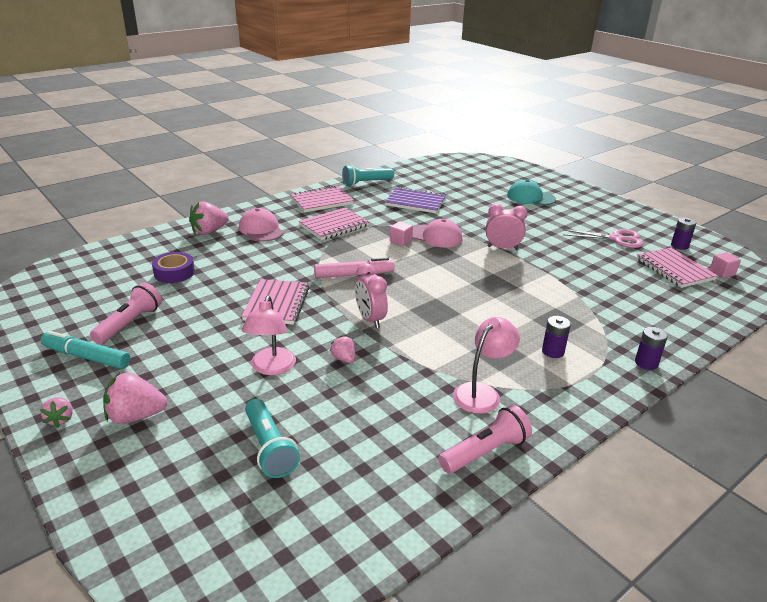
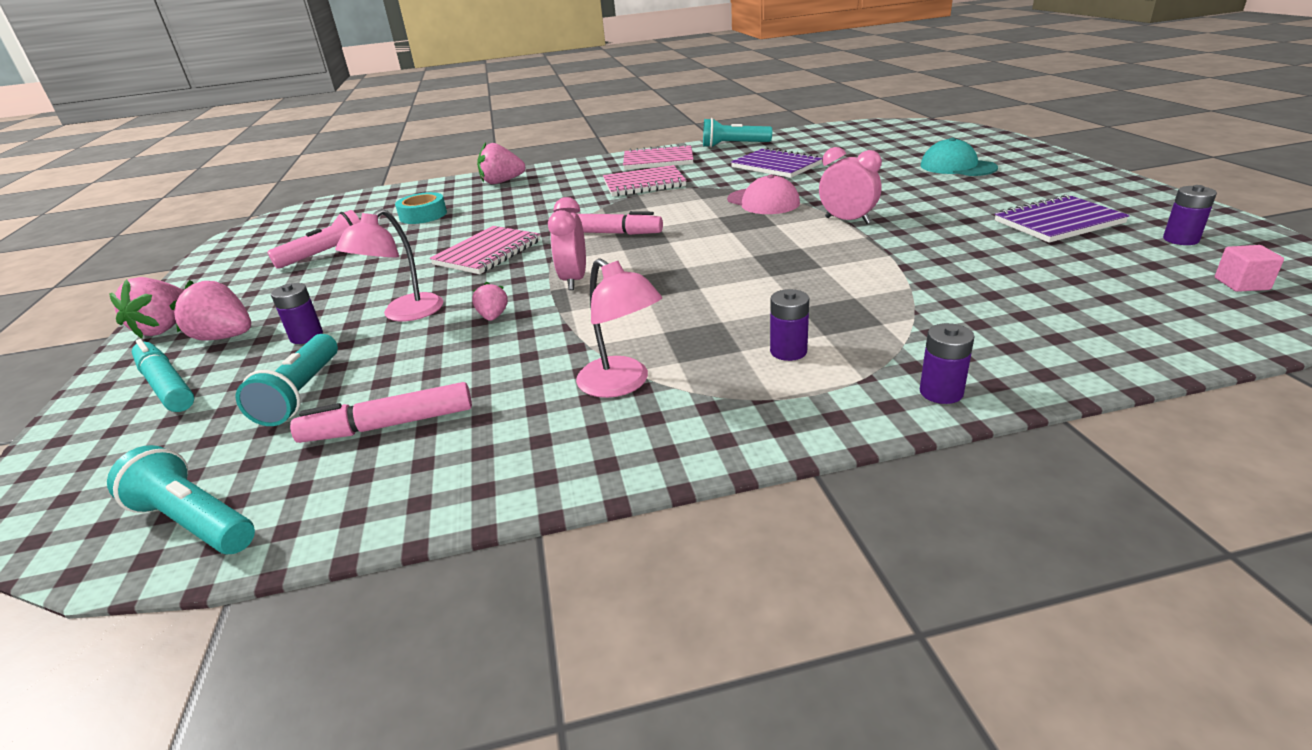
camera: 30 degrees right, 0 degrees up
(60, 419) = (165, 328): pink strawberry -> pink strawberry, size x1.76
(86, 357) = (255, 278): turquoise marker -> turquoise marker (166, 385)
(174, 273) = (423, 215): purple tape -> turquoise tape
(211, 401) = (306, 336): none -> purple battery
(261, 229) = (557, 183): pink cap -> none
(311, 555) = (195, 522): none -> turquoise flashlight
(364, 455) = (388, 425): none -> pink marker
(400, 241) = (710, 203): pink cube -> none
(482, 393) = (622, 384): pink lamp -> pink lamp turned 75 degrees clockwise
(485, 452) = (541, 458): pink flashlight -> none
(616, 239) = (1058, 222): pink scissors -> purple notebook
(674, 269) = (1137, 270): pink notebook -> none

